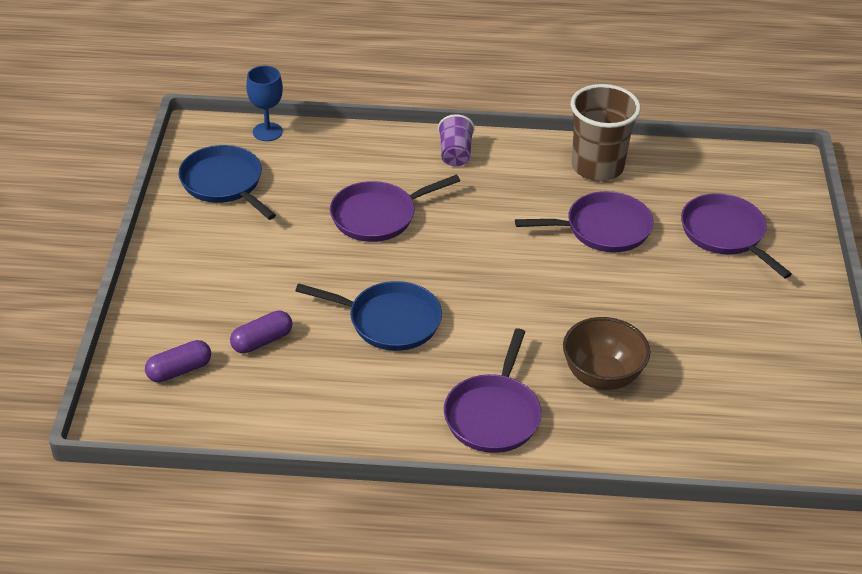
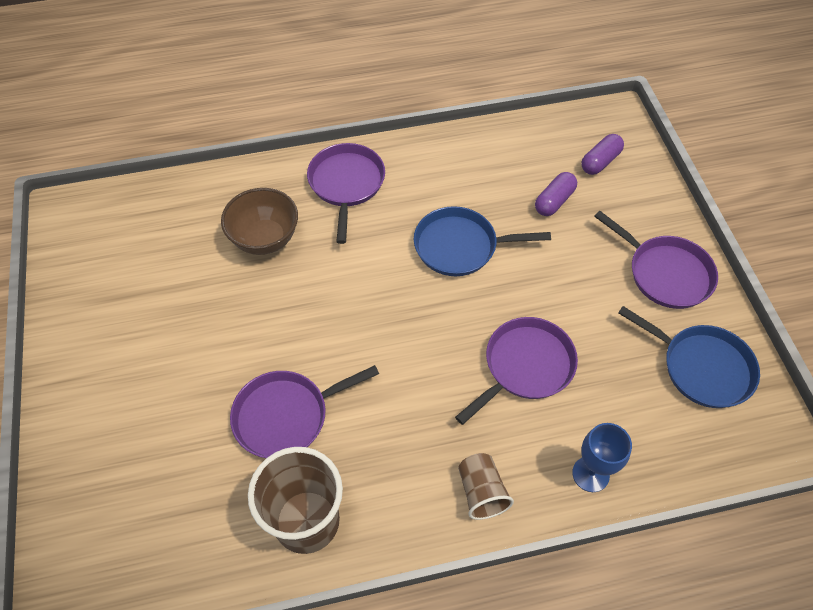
camera: 165 degrees right, 15 degrees up
(267, 132) = (711, 464): blue goblet -> blue goblet (590, 474)
(455, 154) = (481, 492): purple cup -> brown cup
(725, 234) = (150, 447): purple pan -> purple pan (665, 273)

